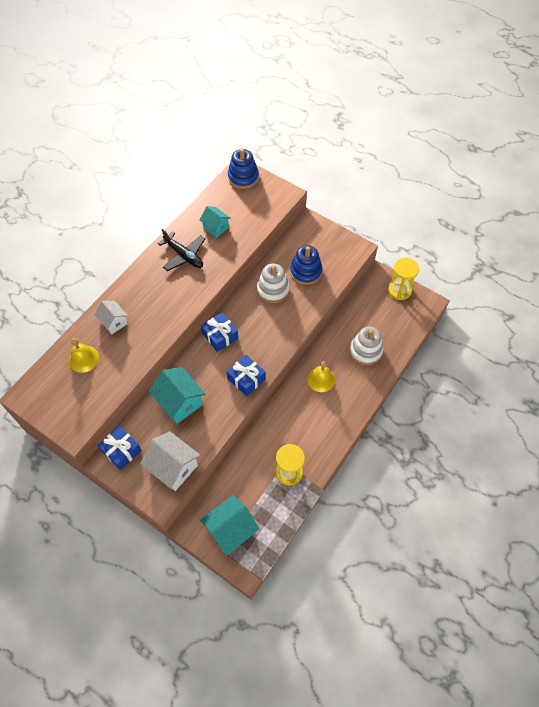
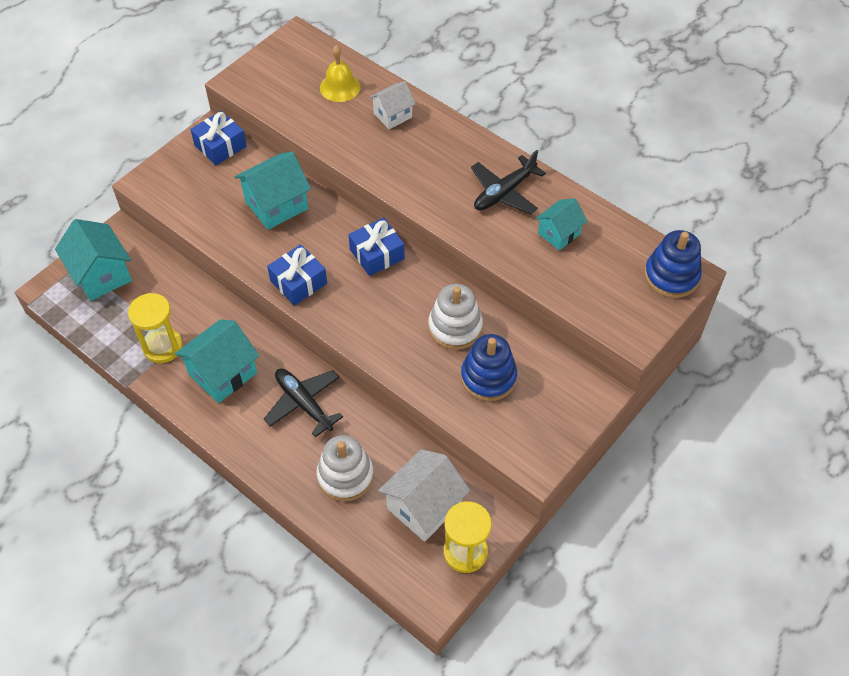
camera: 95 degrees right, 5 degrees down
(173, 467) = (183, 197): white house -> white house (424, 507)
(305, 430) = (223, 373): none -> turquoise house
(321, 379) = (304, 403): yellow bell -> black plane

